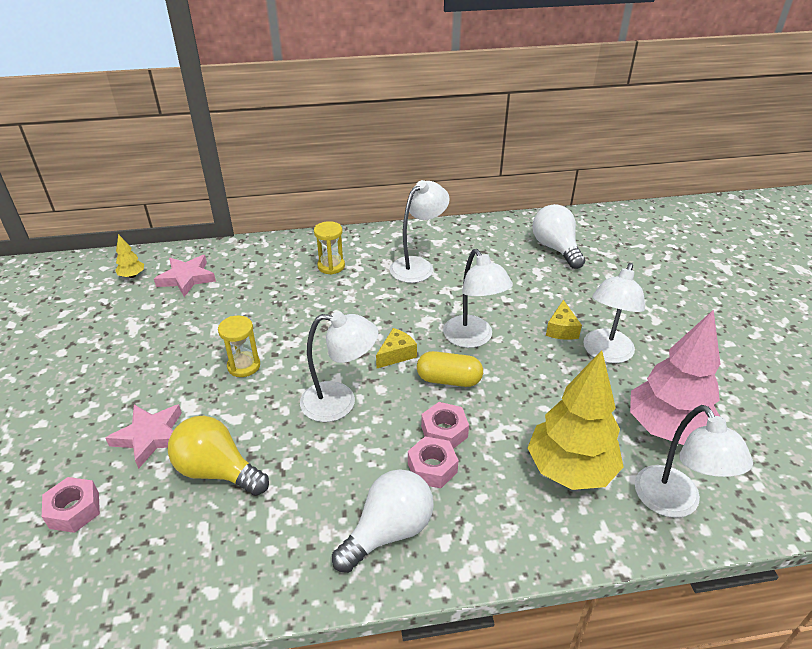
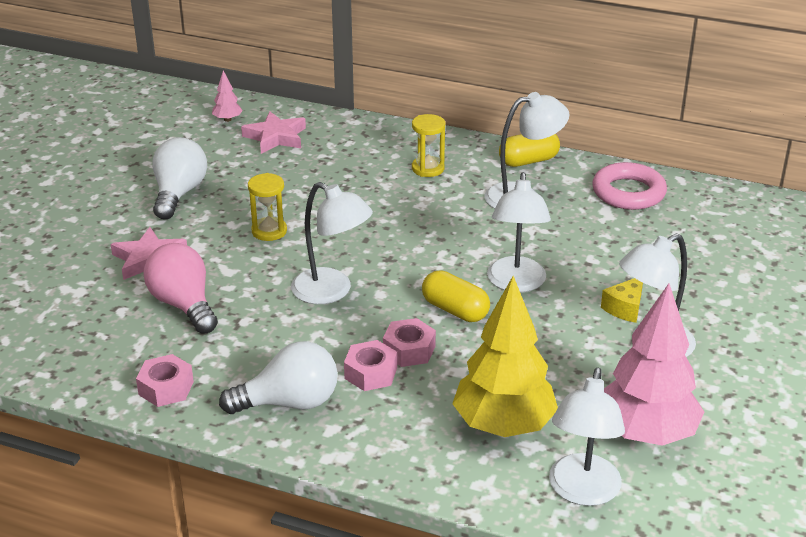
camera: 30 degrees right, 5 degrees down
(74, 510) = (56, 290): pink nut -> pink nut (166, 388)
(132, 275) = (227, 119): yellow tree -> pink tree
(217, 471) = (183, 305): yellow light bulb -> pink light bulb
(396, 354) = (422, 270): yellow cheese -> none
(399, 237) = (528, 161): none -> yellow capsule
(485, 239) = (628, 192): none -> pink ring
(555, 248) = (707, 227): white light bulb -> white light bulb (179, 193)

